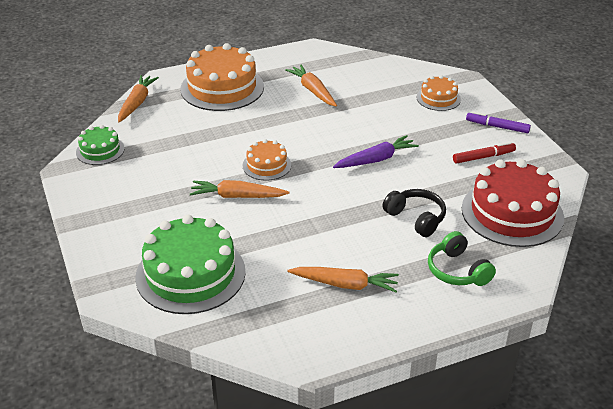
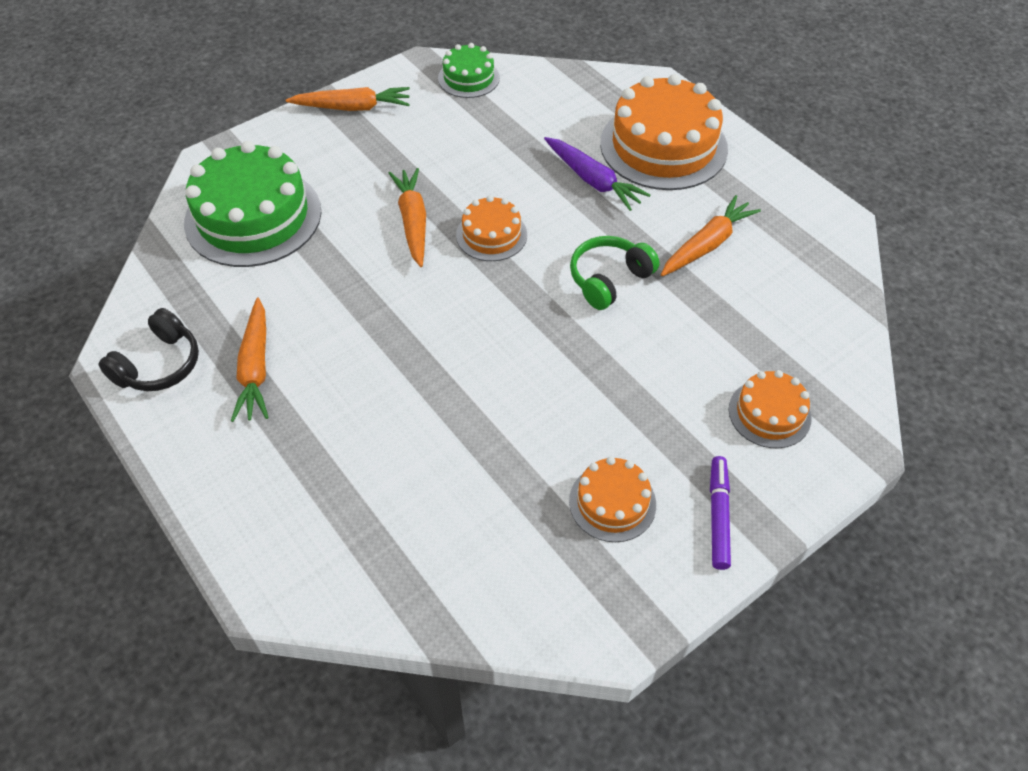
camera: 75 degrees right, 15 degrees up
(137, 103) = (585, 78): orange carrot -> orange carrot (353, 107)
(376, 159) = (550, 355): purple carrot -> purple carrot (593, 180)
(416, 218) = (416, 427): black headphones -> black headphones (159, 364)
(457, 270) = (305, 497): green headphones -> green headphones (609, 279)
(483, 157) = (612, 502): red marker -> orange cake
(512, 213) = (465, 560): red cake -> none

